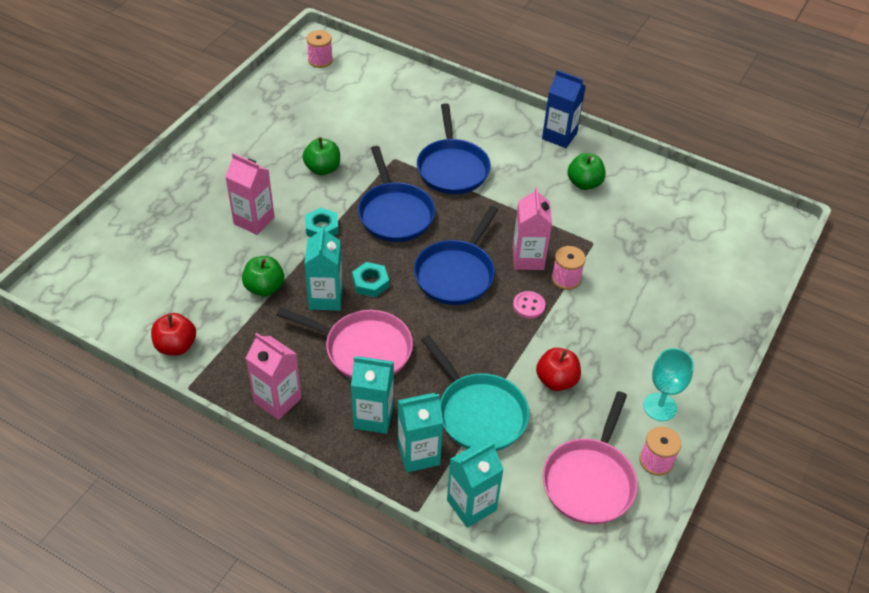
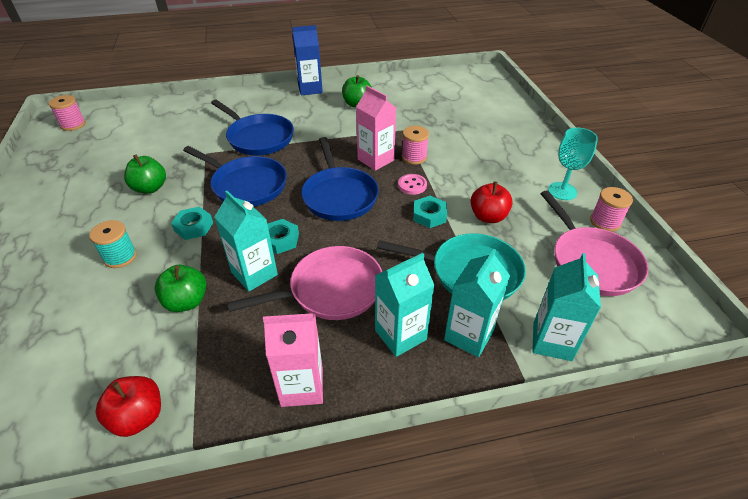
camera: 40 degrees left, 5 degrees down
(254, 220) = (120, 257): pink carton -> turquoise spool
(508, 343) = (429, 215): none -> turquoise nut

